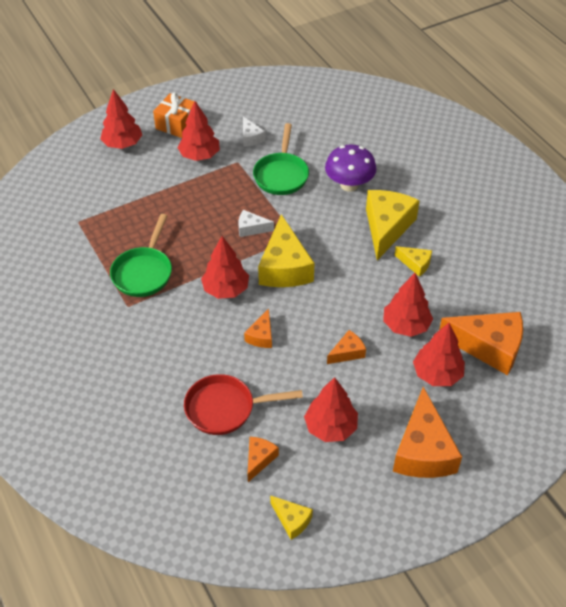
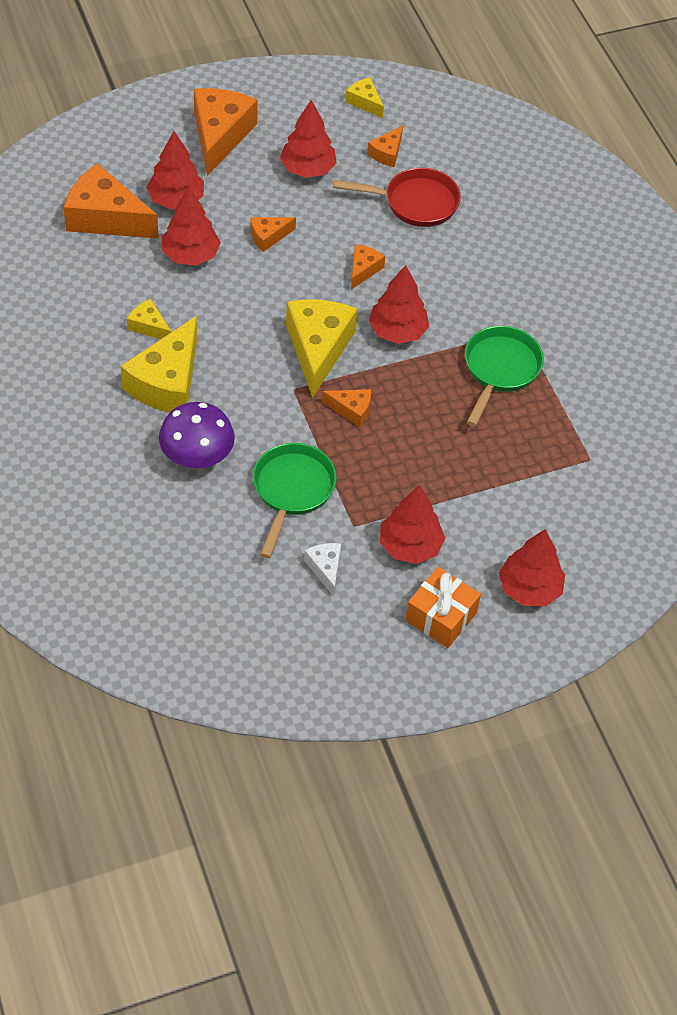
camera: 175 degrees left, 5 degrees up
(251, 228) = (351, 410): white cheese -> orange cheese

